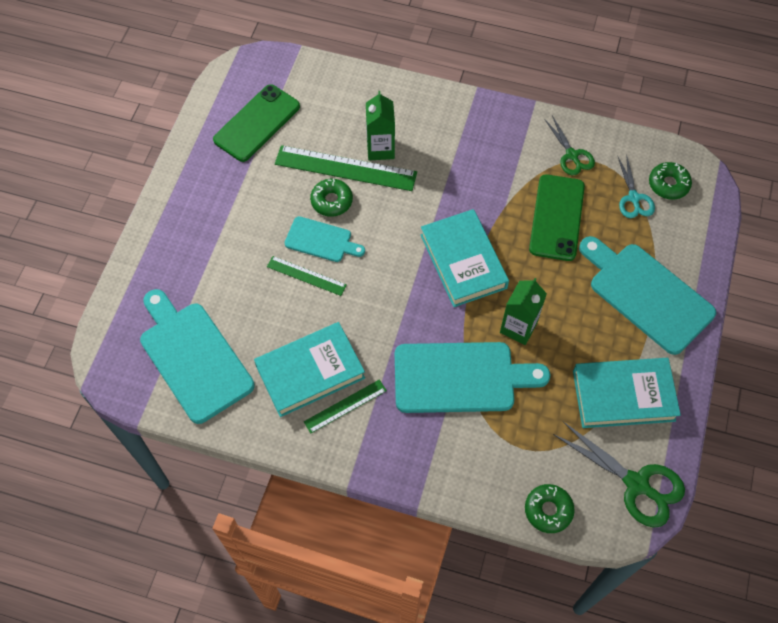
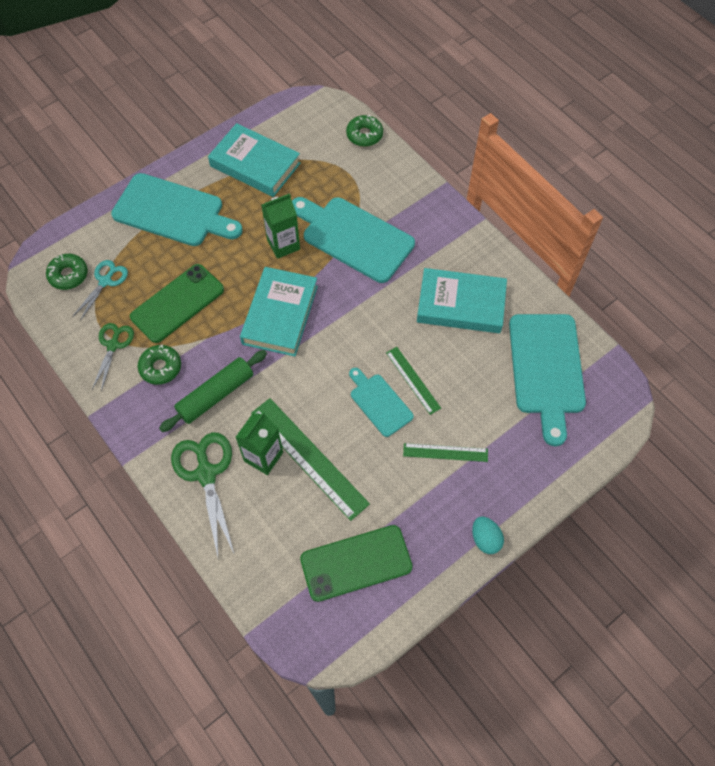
camera: 145 degrees left, 0 degrees up
(170, 191) = (485, 539): none -> turquoise egg
(331, 201) = (344, 433): green donut -> green donut (160, 367)
(345, 406) = (451, 267): green ruler -> green ruler (445, 452)
(456, 168) = (215, 395): none -> green rolling pin
(636, 484) = (297, 117): green scissors -> green scissors (206, 473)
(647, 294) = (172, 212): turquoise cutting board -> turquoise cutting board turned 60 degrees counterclockwise

